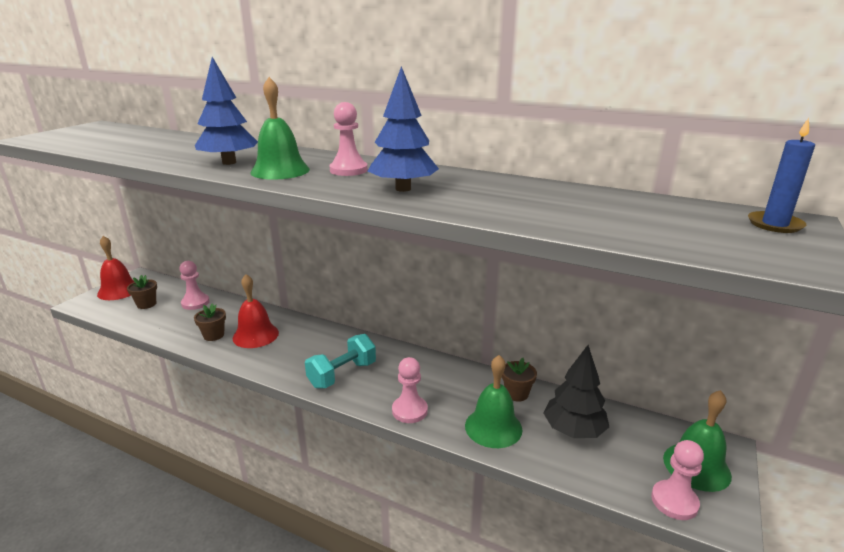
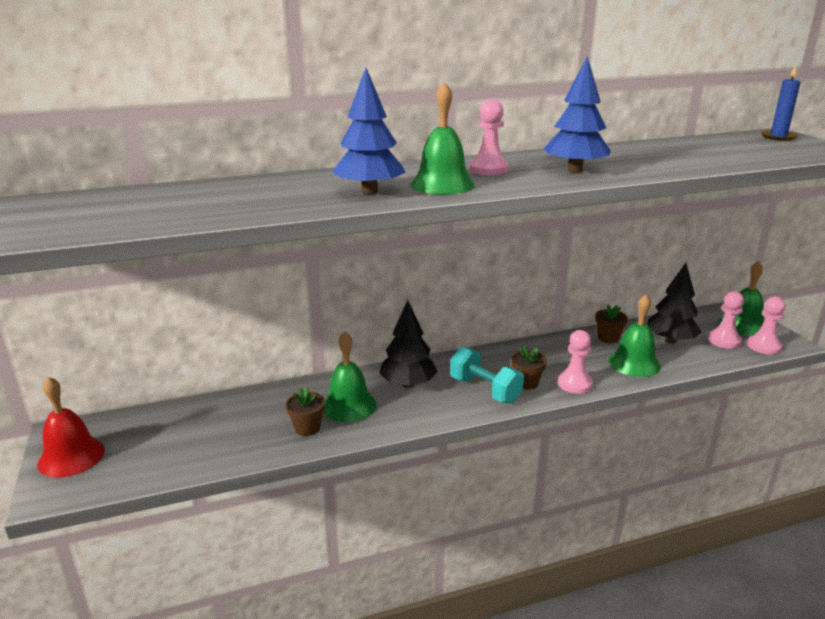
camera: 45 degrees left, 0 degrees up
(146, 304) = (152, 447): brown flower pot -> brown flower pot (526, 383)
(195, 303) = (213, 416): pink pawn -> pink pawn (724, 341)
(255, 335) = (348, 405): red bell -> green bell
(309, 342) = (408, 384): none -> black tree
(342, 374) = (485, 390): turquoise dumbbell -> turquoise dumbbell turned 45 degrees counterclockwise

